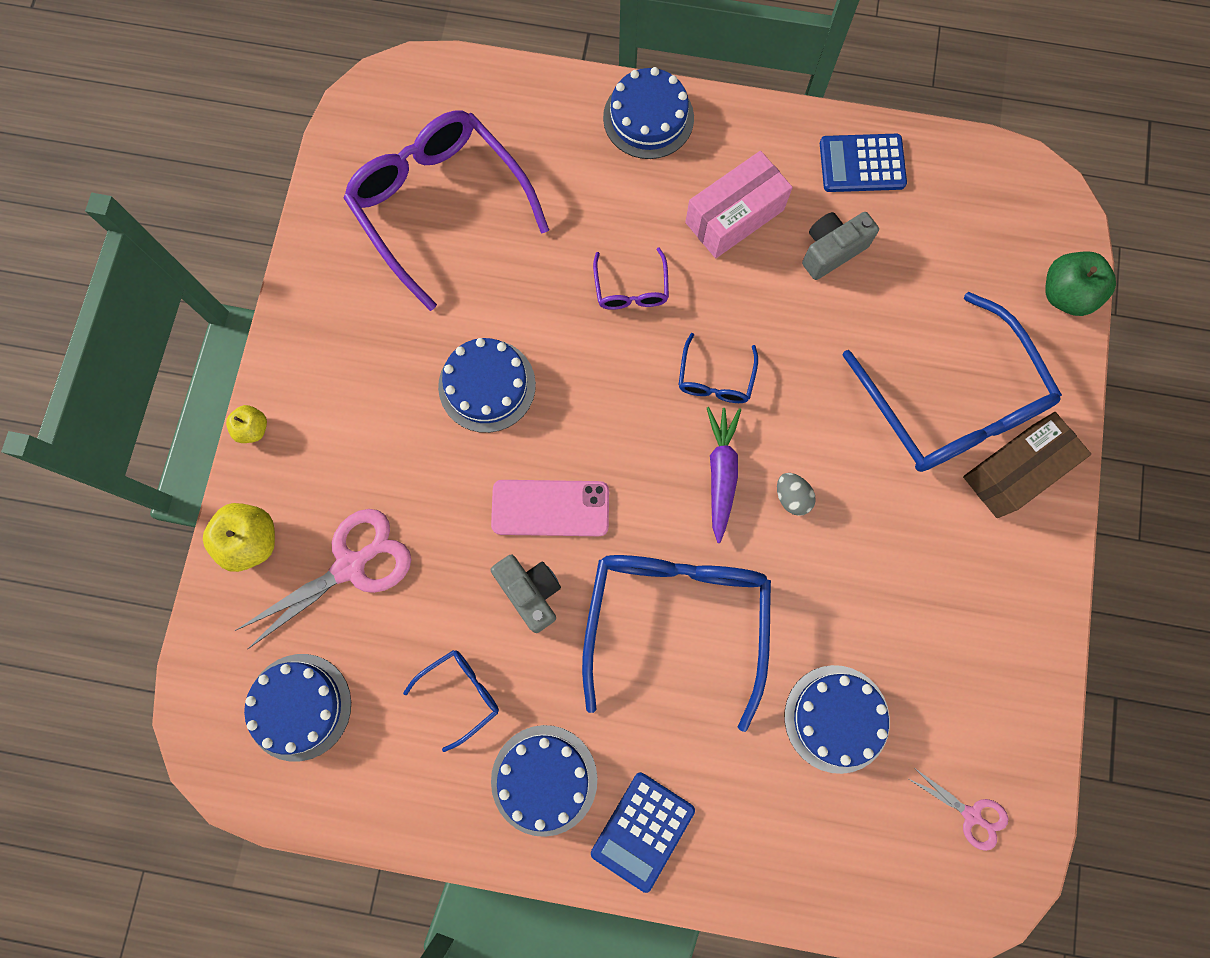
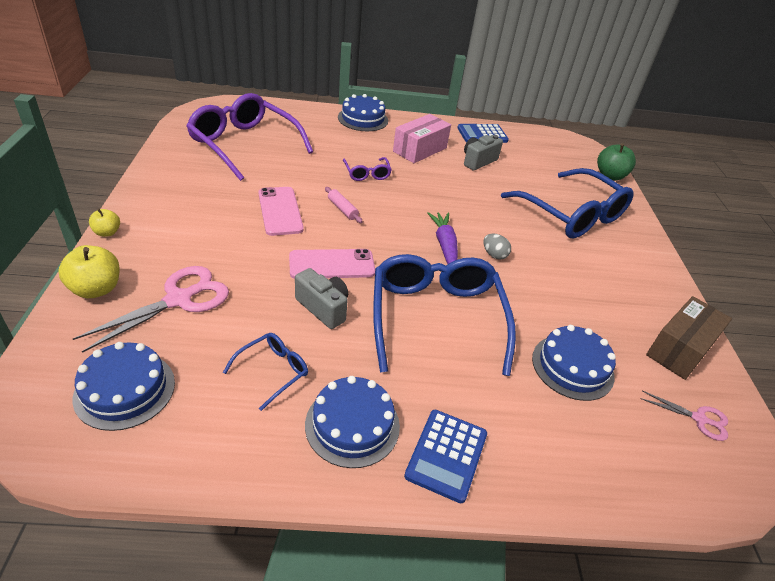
camera: 15 degrees left, 35 degrees down
(487, 385) = (280, 211): blue cake -> pink phone
(580, 382) = (342, 209): none -> pink rolling pin
(715, 379) = (428, 207): blue glasses -> none
(1015, 471) = (623, 240): brown box -> brown box (680, 349)

